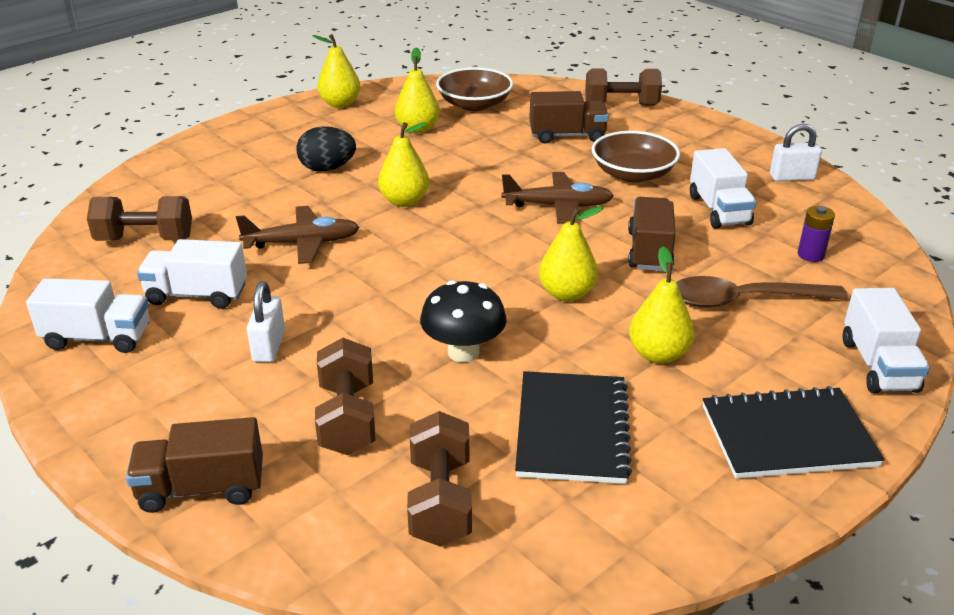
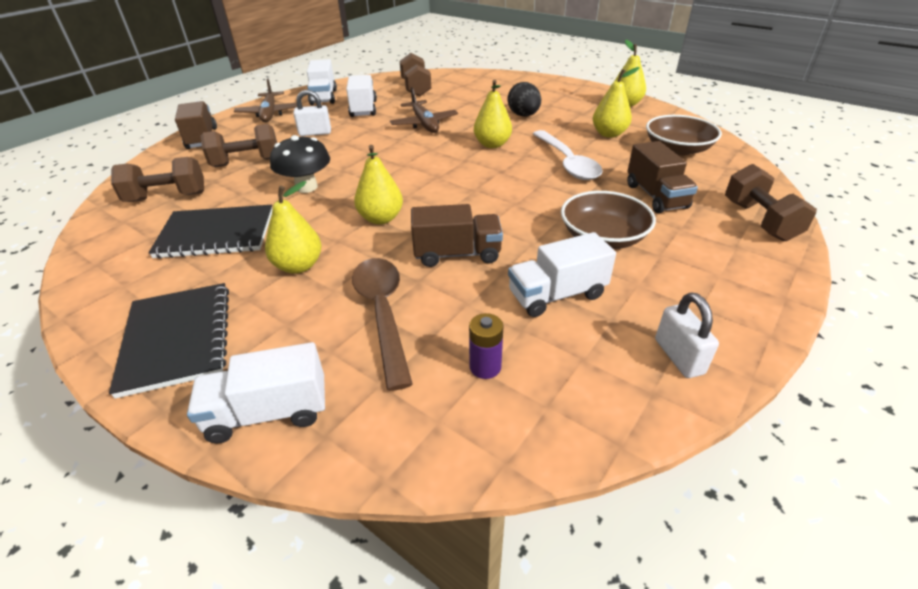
camera: 80 degrees right, 5 degrees up
(477, 164) = (567, 162): none -> white spoon
(557, 206) = (516, 203): brown plane -> brown plane (270, 113)

